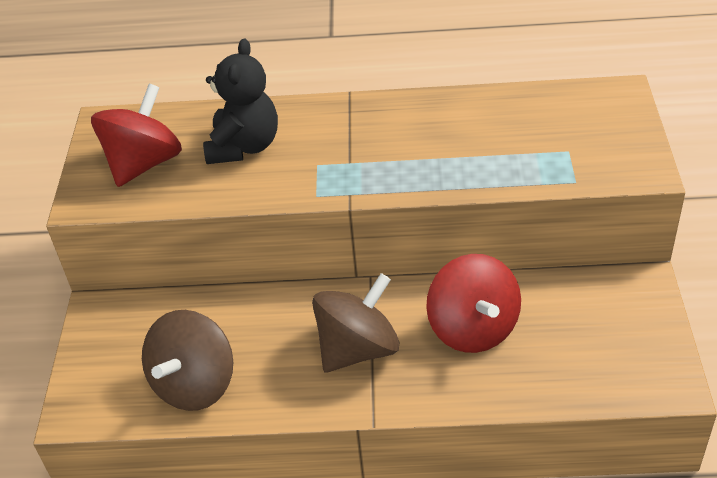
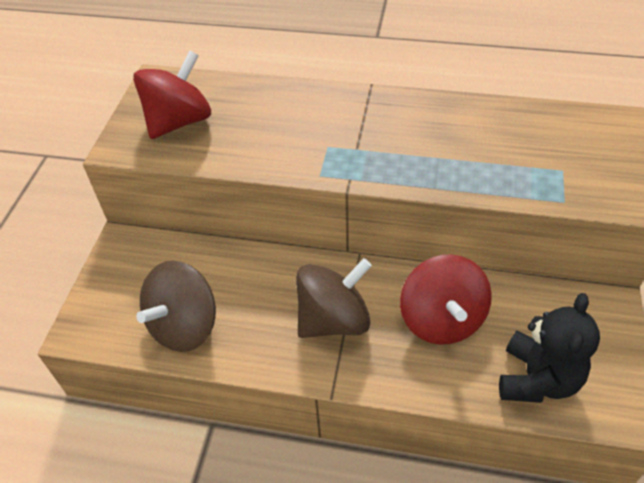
camera: 10 degrees right, 5 degrees up
(244, 146) = (268, 120): black teddy bear -> black teddy bear (537, 379)

